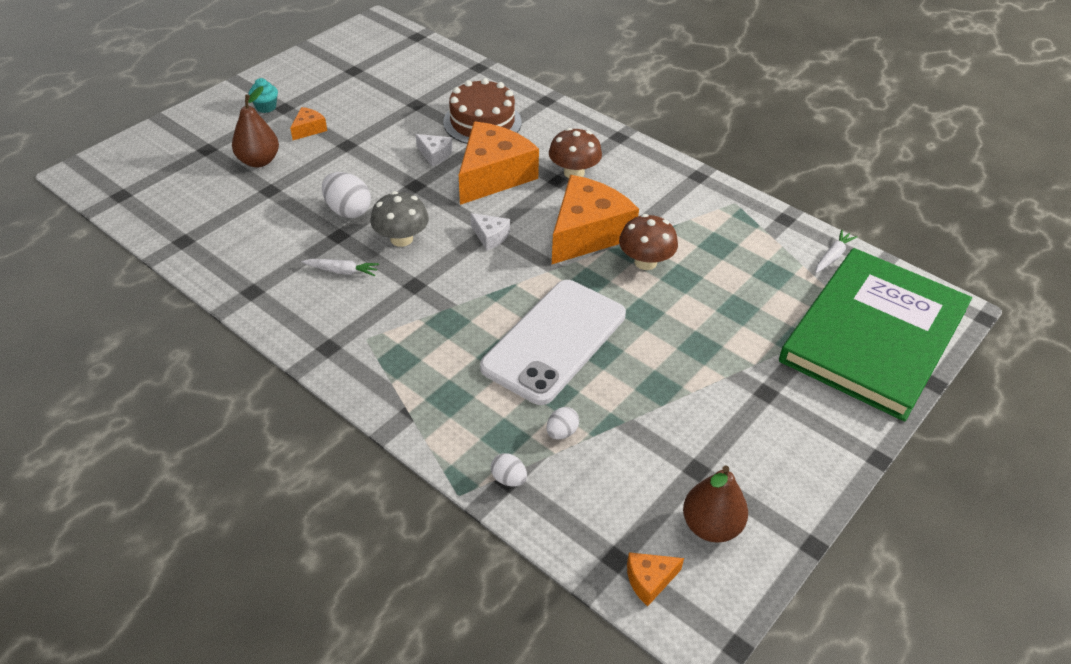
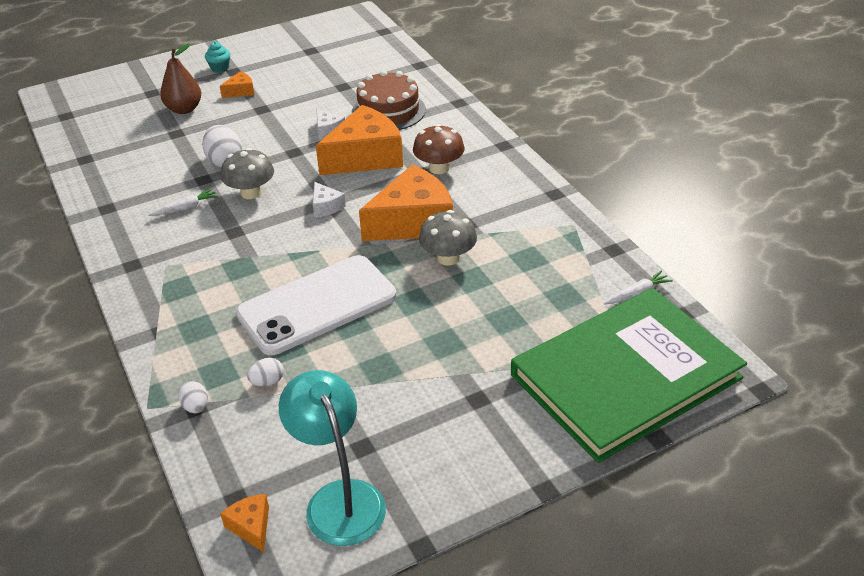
camera: 25 degrees right, 5 degrees down
(342, 271) = (185, 208): white carrot -> white carrot turned 60 degrees counterclockwise
(645, 262) = (448, 258): brown mushroom -> grey mushroom
(649, 580) = (251, 526): orange cheese -> orange cheese turned 60 degrees clockwise
(711, 526) = (339, 499): brown pear -> turquoise lamp

